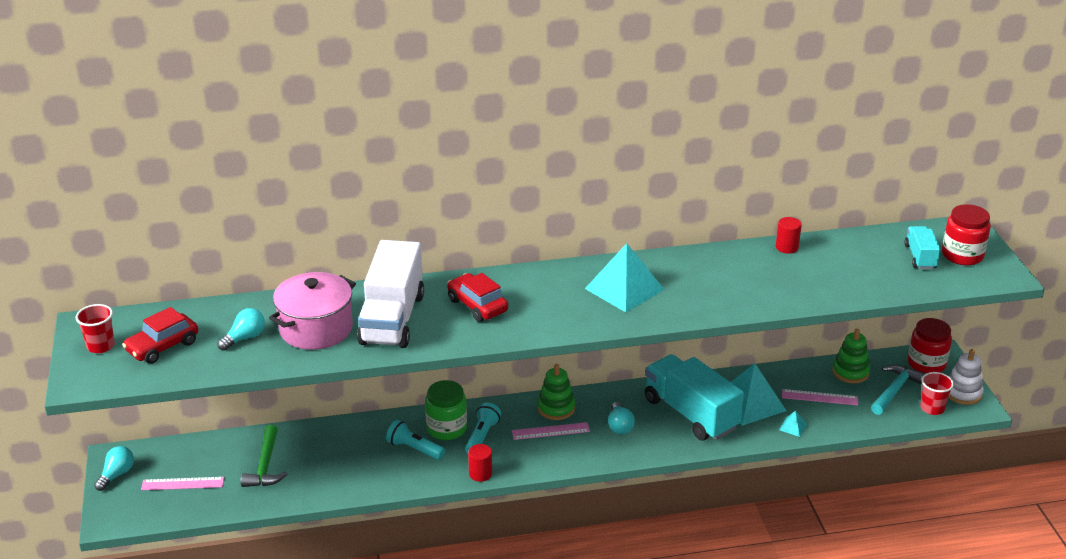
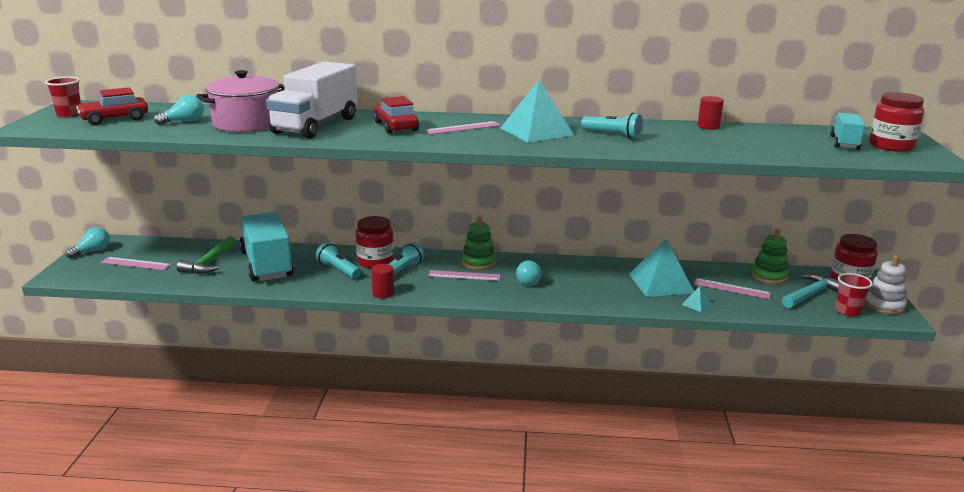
camera: 15 degrees right, 10 degrees down
(446, 428) = (375, 262): green jar -> red jar
(548, 295) = (463, 128): none -> pink ruler
(690, 414) = (600, 282): turquoise truck -> turquoise truck (267, 265)
(702, 282) = (613, 135): none -> turquoise flashlight

